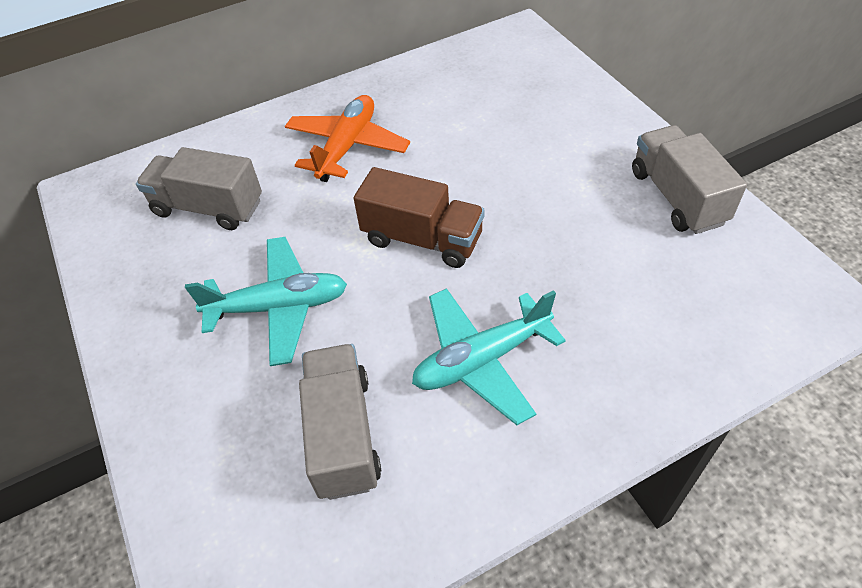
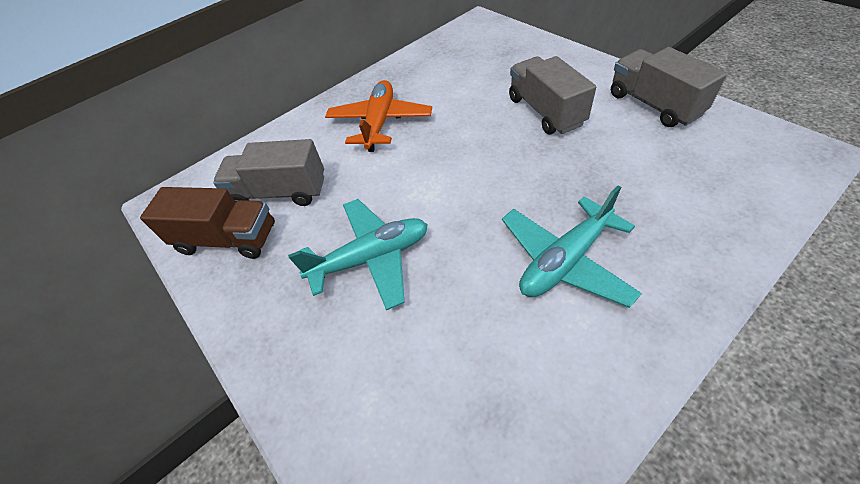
camera: 10 degrees left, 0 degrees up
(343, 434) = (473, 355): grey truck -> grey truck (545, 111)
(422, 239) = (470, 177): brown truck -> brown truck (228, 239)

